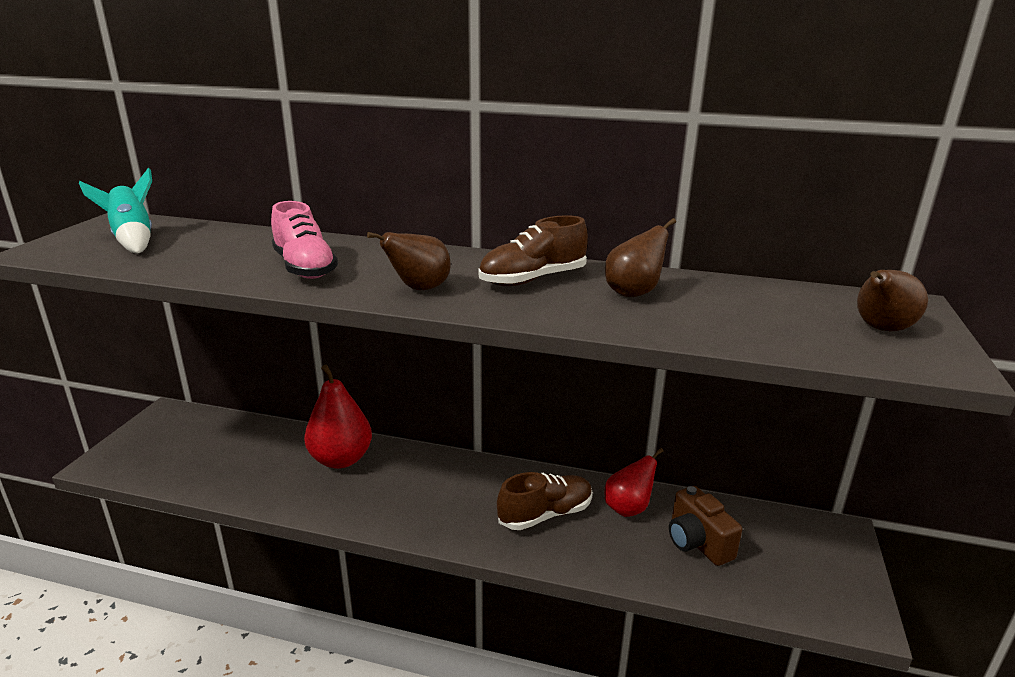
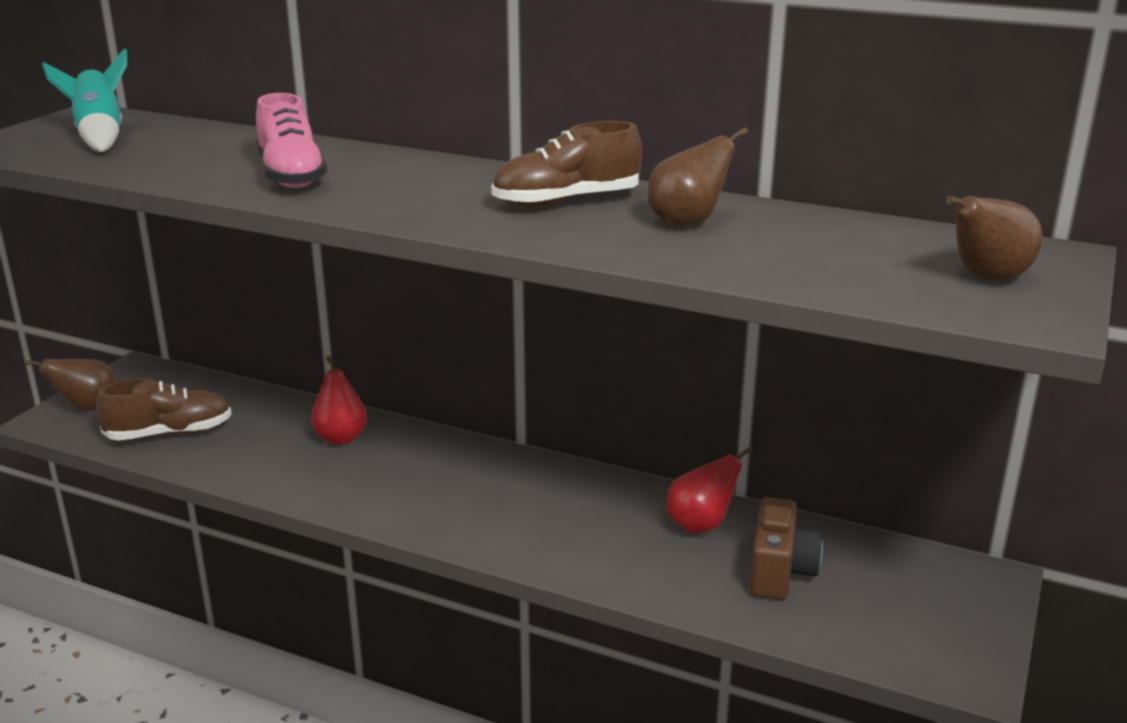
camera: 10 degrees right, 0 degrees up
(341, 459) = (341, 438): red pear -> red pear, size x0.65
(419, 289) = (419, 205): brown pear -> brown pear (88, 408)
(545, 514) = (586, 522): brown shoe -> brown shoe (169, 433)
(697, 543) = (780, 572): brown camera -> brown camera turned 150 degrees counterclockwise

